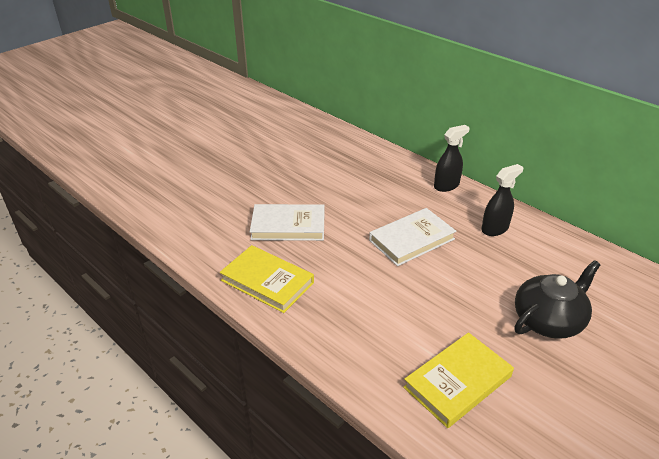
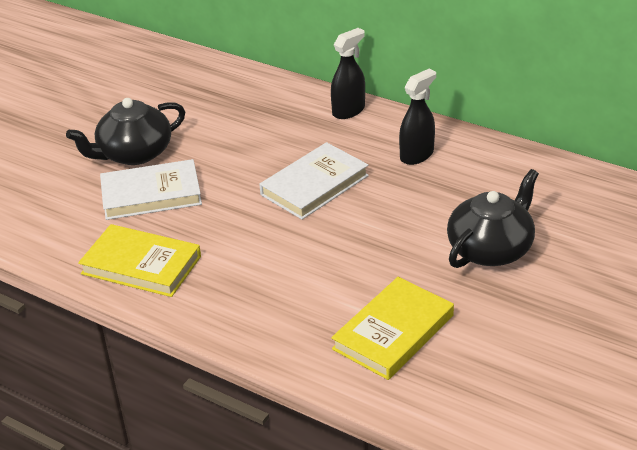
camera: 10 degrees left, 0 degrees up
(283, 193) = (134, 153): none -> black teapot

